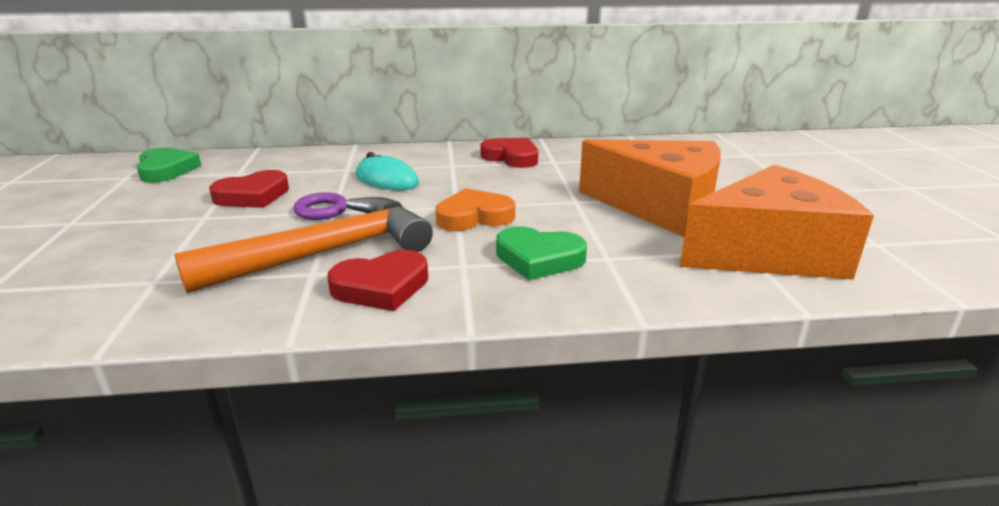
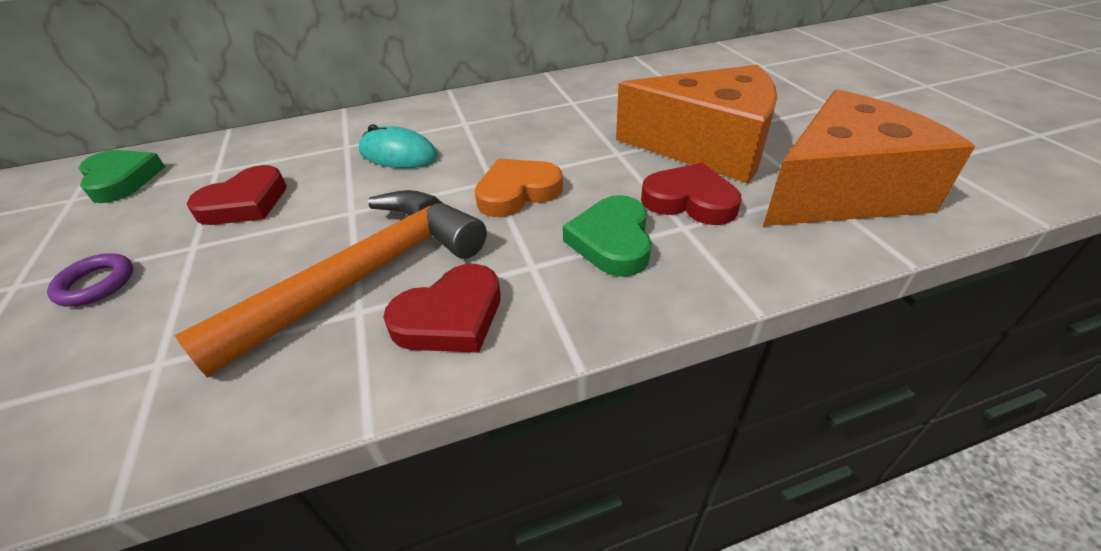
camera: 10 degrees left, 15 degrees up
(321, 210) = (337, 212): purple ring -> purple ring (96, 284)
(511, 157) = (525, 103): red heart -> red heart (690, 201)
(539, 258) = (612, 241): green heart -> green heart turned 90 degrees clockwise

